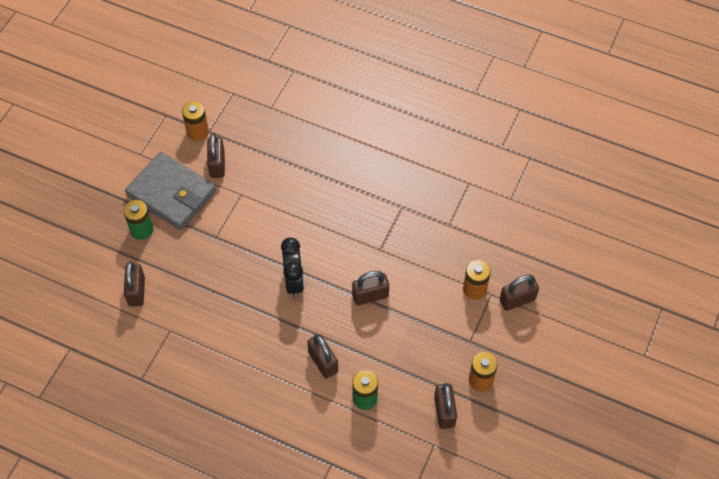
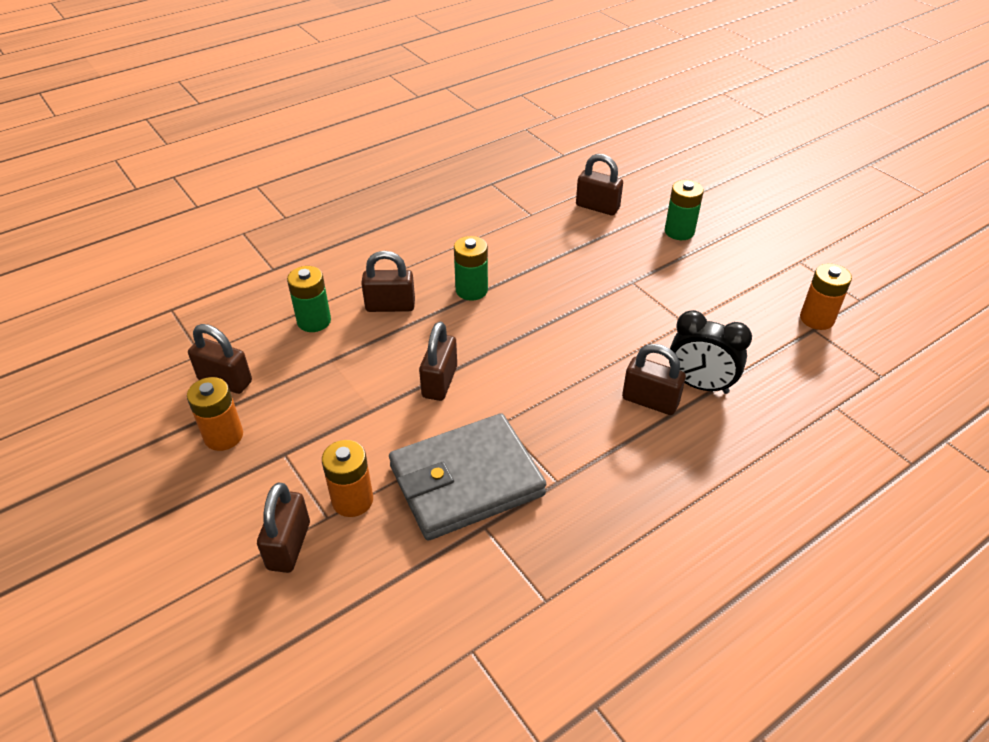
camera: 120 degrees right, 15 degrees down
(171, 194) = (720, 267): grey wallet -> grey wallet (466, 481)
(217, 165) = (748, 318): brown padlock -> brown padlock (650, 401)
(279, 323) = (471, 290): none -> green battery
(294, 281) = (517, 322): black clock -> black clock (699, 385)

